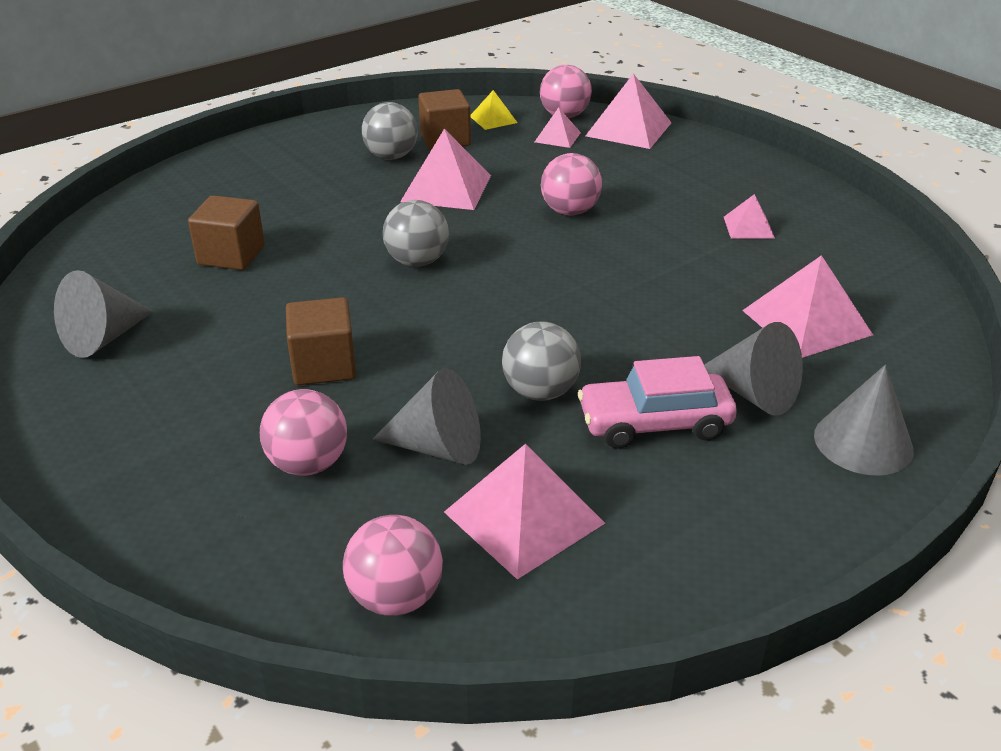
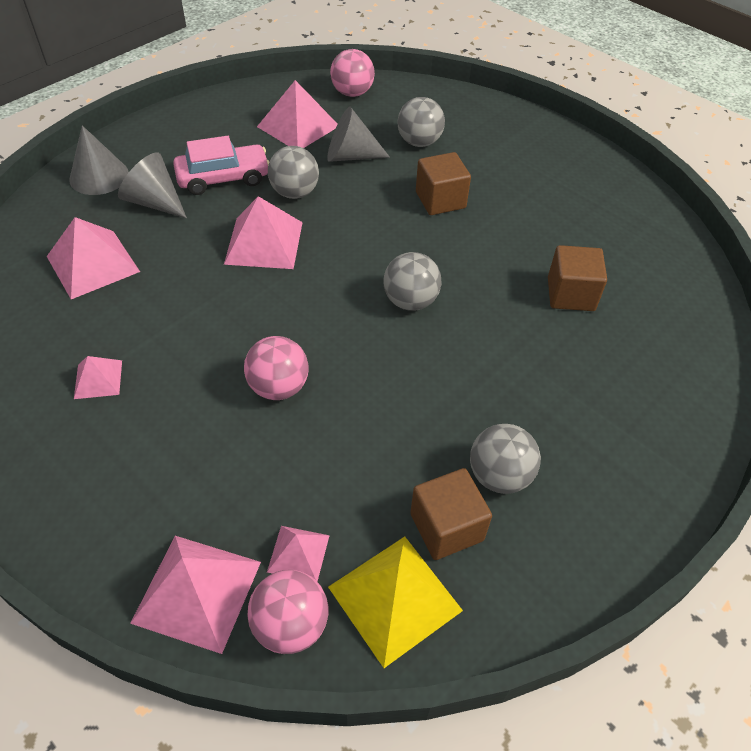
camera: 170 degrees right, 15 degrees up
(103, 337) = (600, 209): grey cone -> none
(308, 464) = (419, 142): pink ball -> grey ball
(446, 188) = (415, 415): pink pyramid -> pink pyramid (264, 242)
(493, 119) = (395, 599): yellow pyramid -> yellow pyramid, size x1.83

